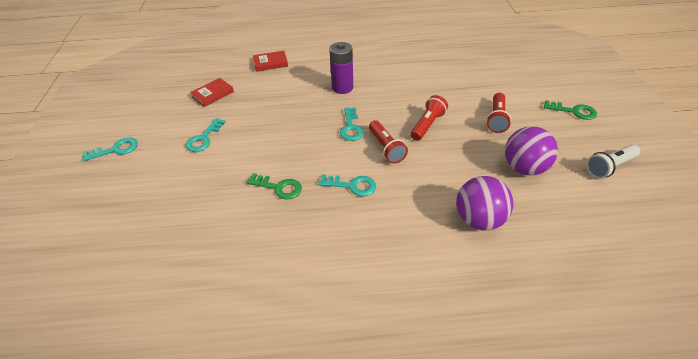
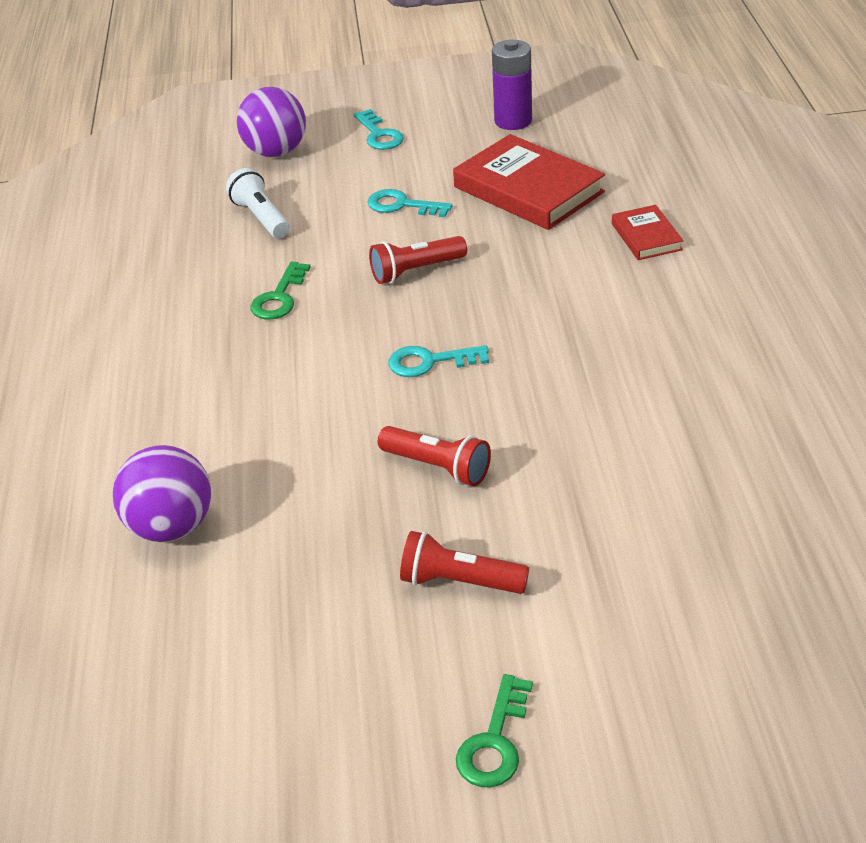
camera: 90 degrees right, 5 degrees down
(213, 94) = (528, 190): red book -> red book, size x1.92
(342, 88) = (564, 341): purple battery -> purple battery (513, 121)
(352, 185) = (273, 374): turquoise key -> none
(386, 148) = (367, 410): red flashlight -> red flashlight (416, 271)
(524, 168) = (294, 608): purple ball -> purple ball (276, 152)
(609, 167) = (281, 763): white flashlight -> white flashlight (261, 217)

